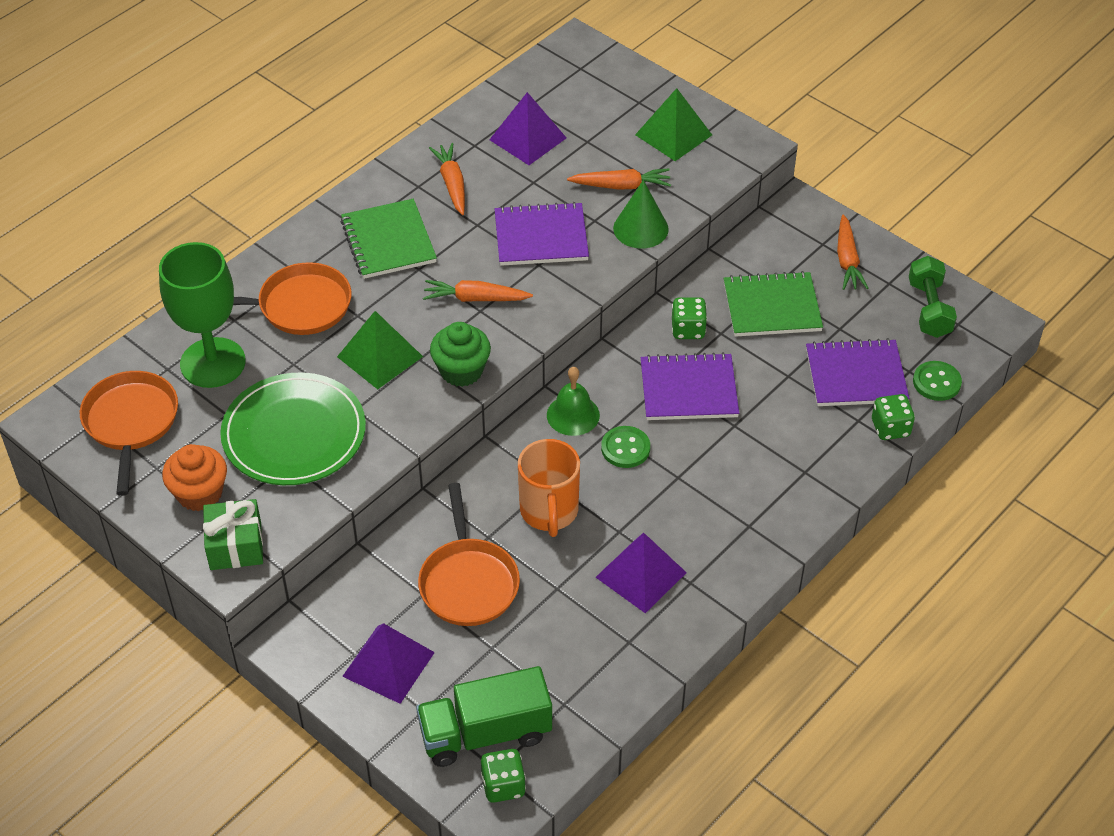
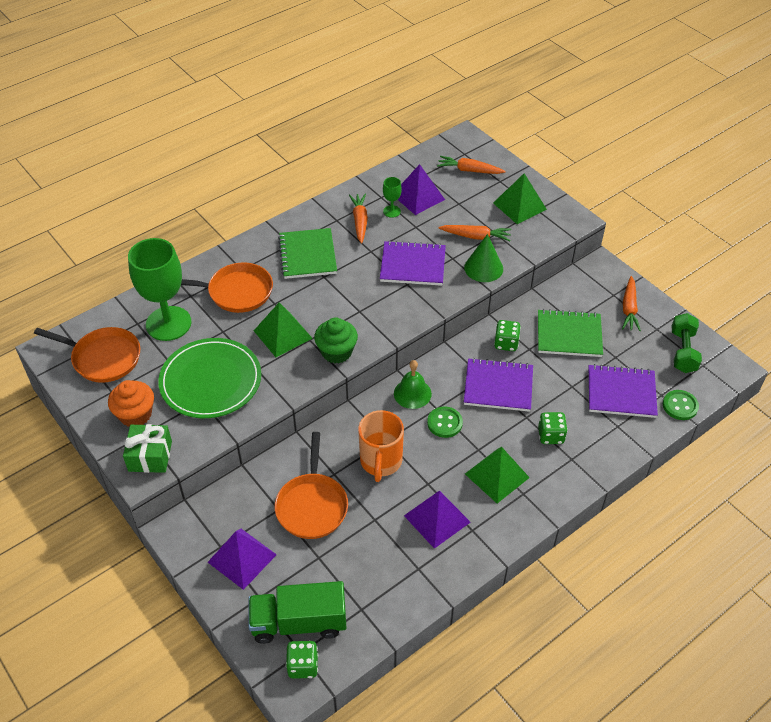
camera: 10 degrees right, 0 degrees up
(131, 423) = (103, 358): orange pan -> orange pan turned 105 degrees clockwise
(475, 298) = (357, 302): orange carrot -> orange carrot (469, 170)
(494, 164) = (391, 211): none -> green goblet
(710, 507) = (497, 475): none -> green pyramid
(890, 428) = (640, 435): green dice -> green dice (550, 435)

